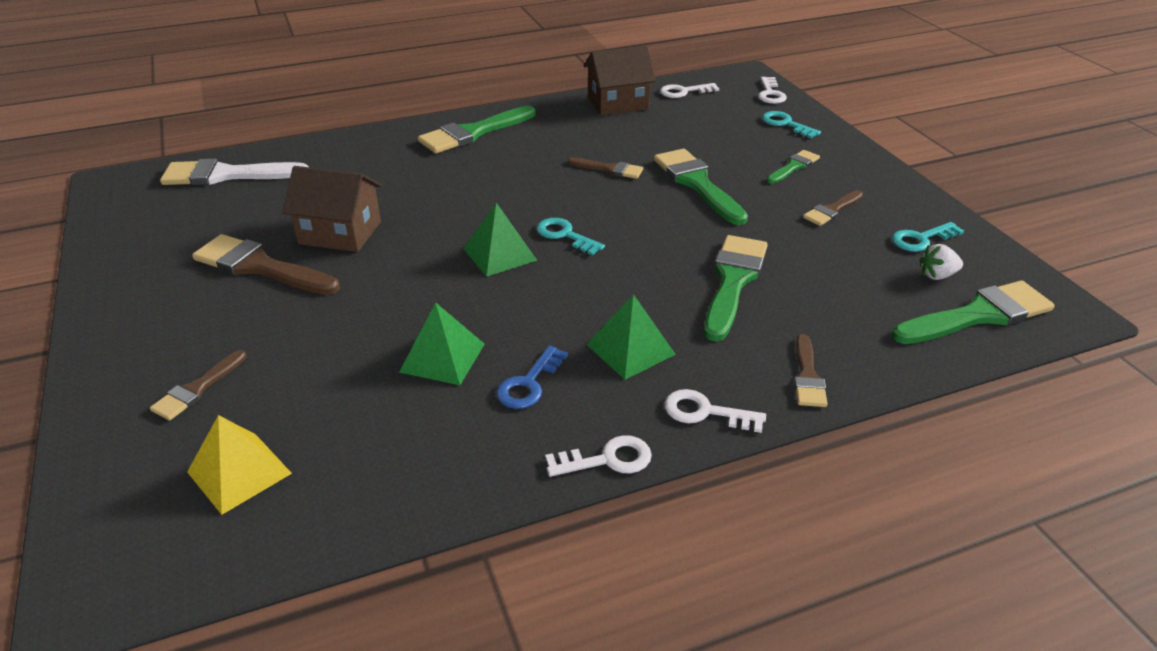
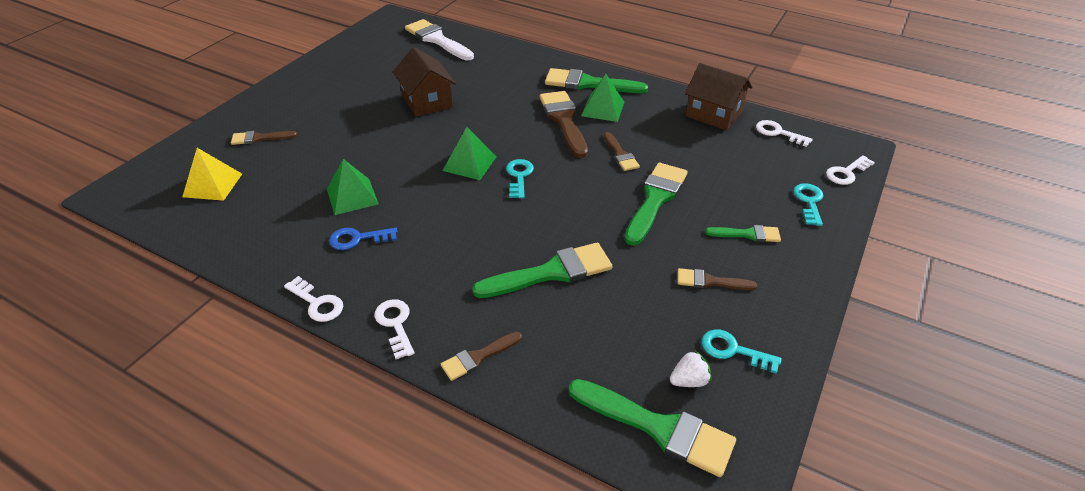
camera: 50 degrees right, 5 degrees up
(260, 267) = (370, 97): brown brush -> brown brush (564, 120)
(630, 349) = (428, 262): green pyramid -> green pyramid (603, 109)
(937, 275) = (689, 380): white strawberry -> white strawberry turned 120 degrees clockwise

